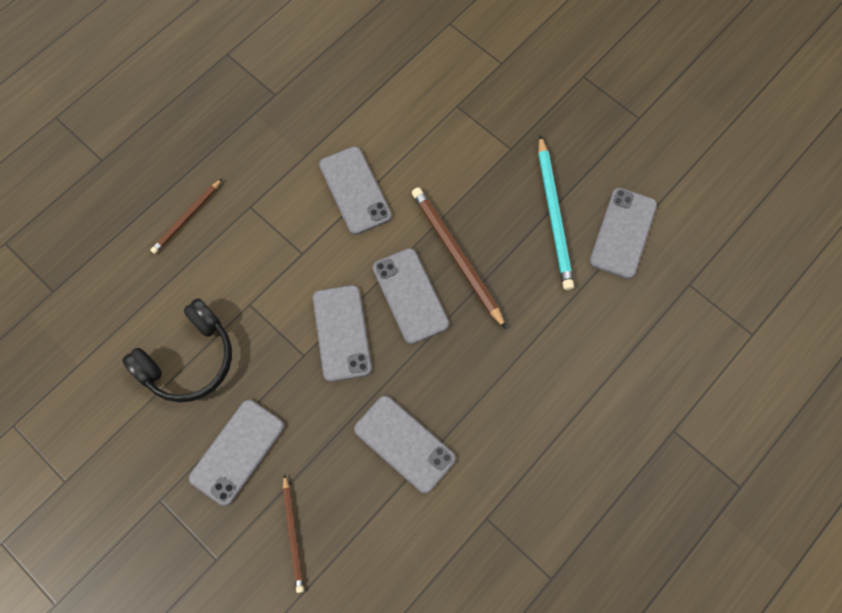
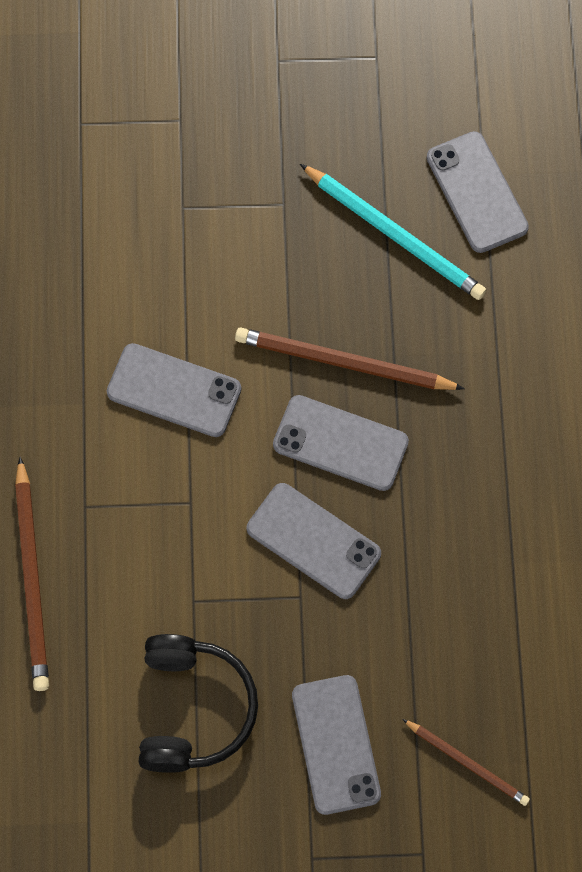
camera: 45 degrees left, 0 degrees up
(187, 218) = (32, 579): brown pencil -> brown pencil, size x1.67
(404, 444) = (481, 585): grey phone -> none

